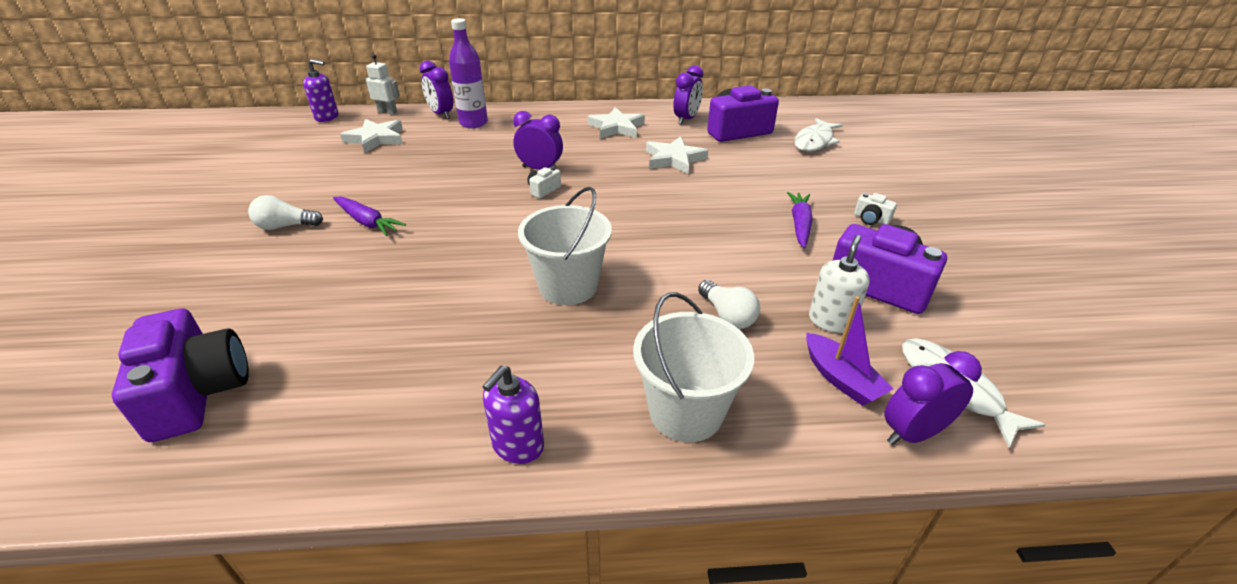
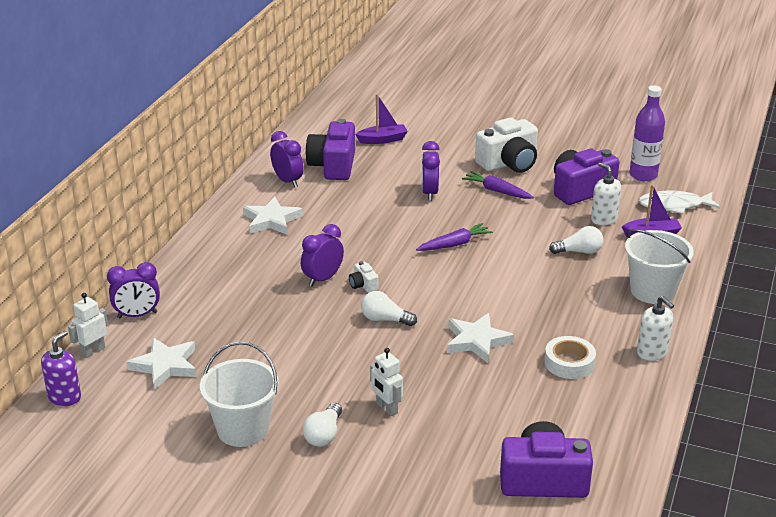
camera: 65 degrees left, 5 degrees down
(334, 249) = (386, 408): none -> white robot
(367, 222) = (351, 386): purple carrot -> purple carrot (454, 244)
(459, 362) = (569, 363): none -> white tape
(473, 123) = (182, 298): purple bottle -> purple bottle (643, 175)
(489, 214) = (385, 319): none -> white light bulb
(517, 445) = (652, 352): purple soap dispenser -> white soap dispenser
(568, 286) = (511, 303): white bucket -> white bucket (243, 429)
(674, 159) = (359, 209): white star -> white star (477, 341)
(814, 141) = (382, 140): white fish -> purple boat
(871, 219) = (509, 163): white camera -> white camera, size x2.30
(912, 433) = (697, 230): purple clock -> purple clock (429, 193)

